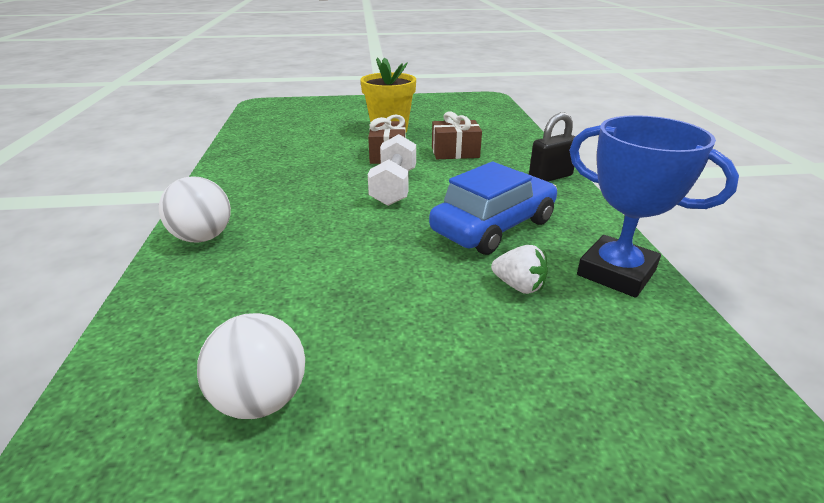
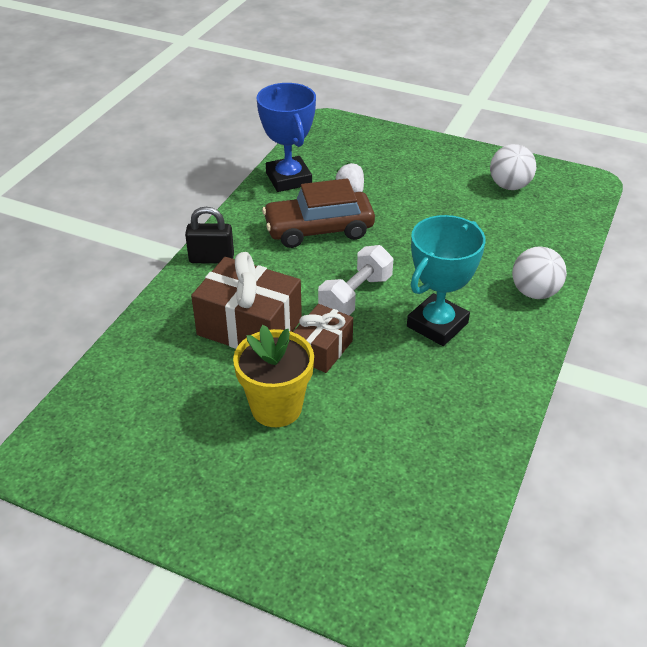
camera: 150 degrees left, 10 degrees up
(303, 188) = (437, 325): none -> turquoise trophy
(455, 152) = (249, 327): brown gift -> brown gift, size x1.66
(493, 226) = (319, 230): blue car -> brown car

